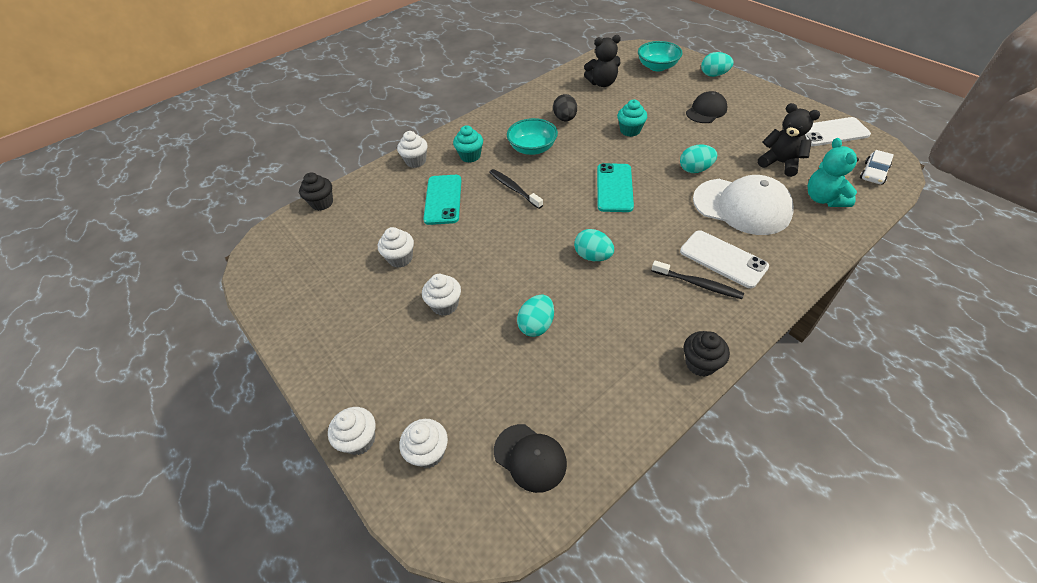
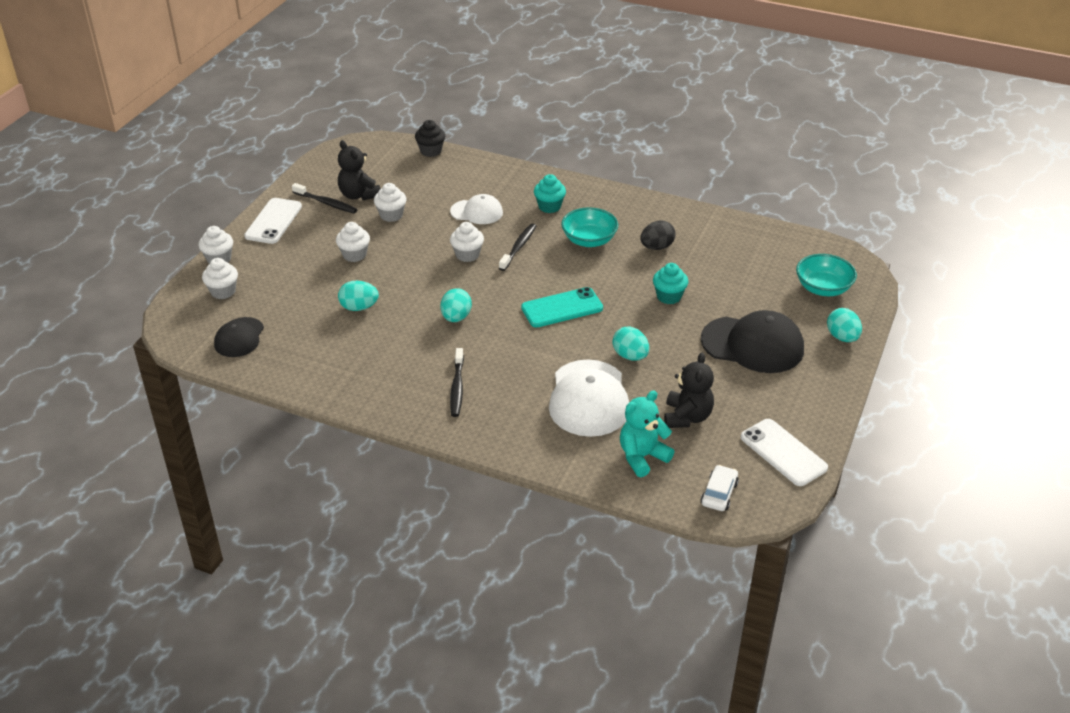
camera: 60 degrees right, 10 degrees down
(335, 304) = (326, 203): none -> black toothbrush
(416, 161) = (519, 178): white cupcake -> white cupcake (467, 255)
(443, 199) = (477, 212): turquoise phone -> white cap
(602, 83) = (749, 255): black teddy bear -> black teddy bear (359, 195)
(700, 363) = (365, 404): black cupcake -> none
(706, 111) = (752, 345): black cap -> black cap, size x1.72
(723, 259) = (500, 398): white phone -> white phone (273, 221)
(873, 173) = (719, 493): white car -> white car turned 105 degrees clockwise

